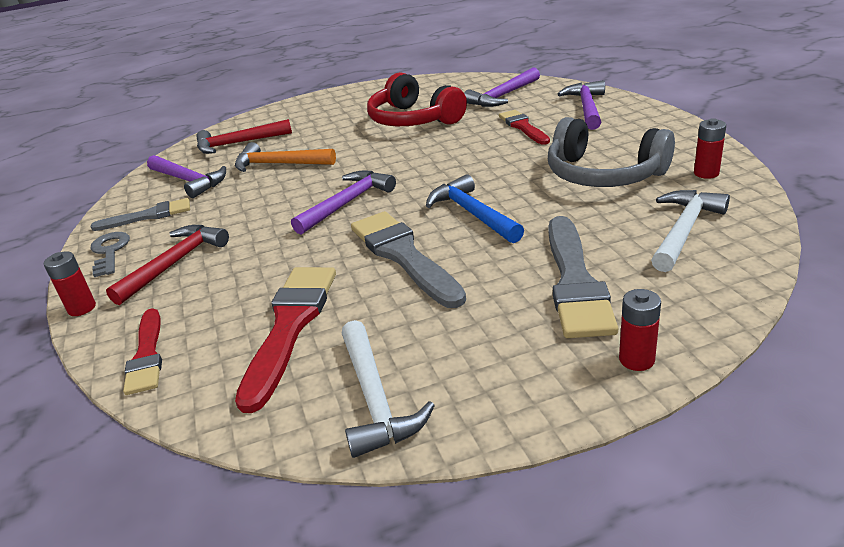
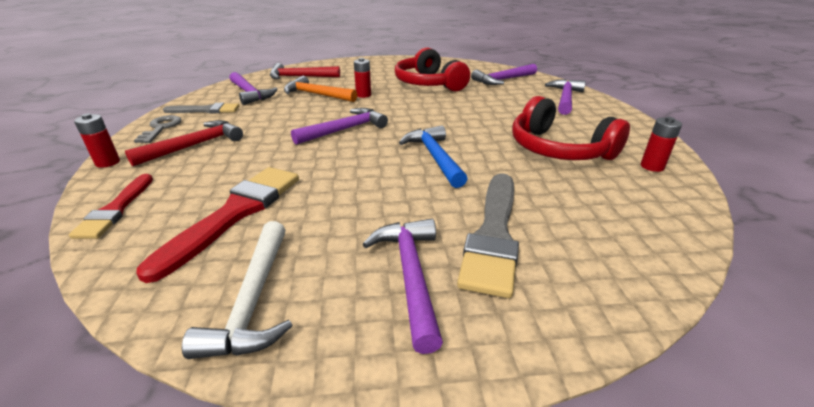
camera: 10 degrees right, 0 degrees up
(403, 256) = (361, 178): grey brush -> none
(513, 338) = (410, 275): none -> purple hammer
(523, 127) = (508, 103): red brush -> none
(603, 174) = (558, 149): grey headphones -> red headphones
(636, 359) = (520, 332): red battery -> red battery (363, 95)
(684, 230) = (615, 211): white hammer -> none

